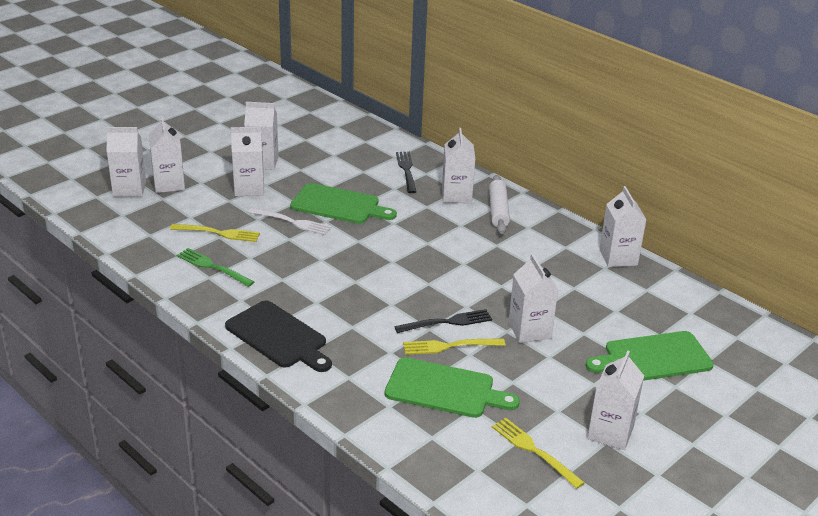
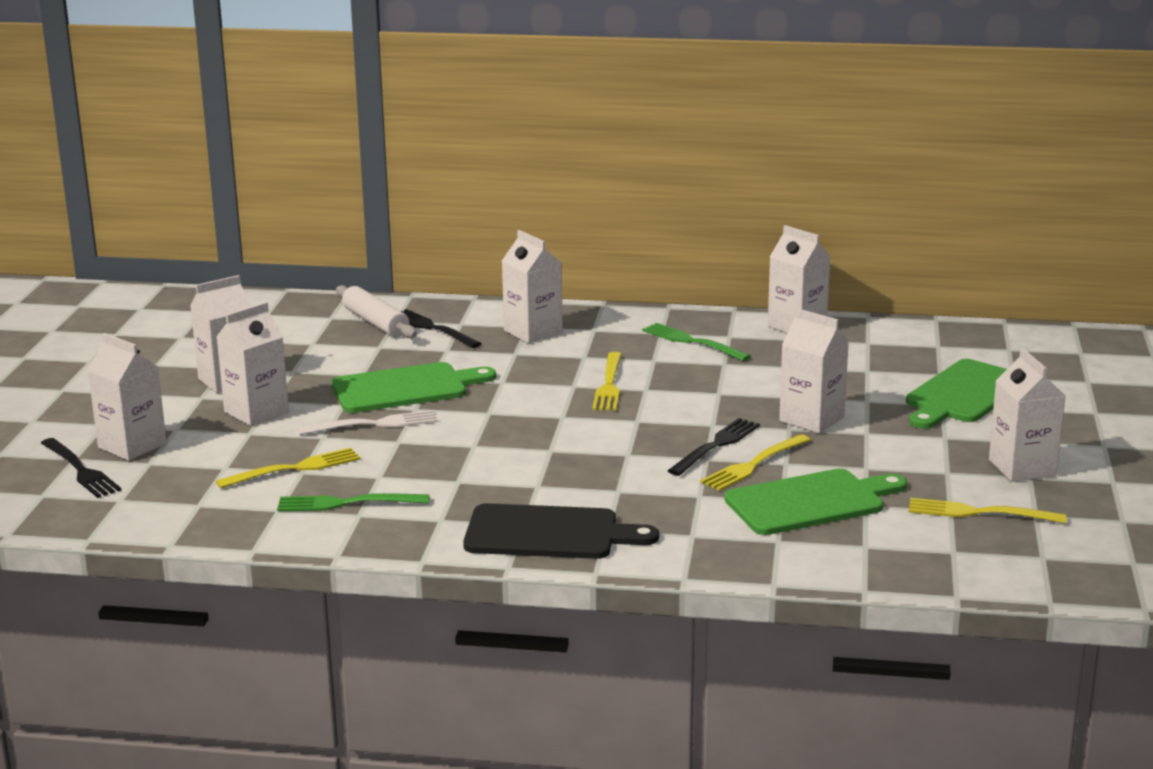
camera: 35 degrees left, 10 degrees down
(129, 189) = (80, 470): white carton -> black fork
(447, 251) = (609, 384): none -> yellow fork
(498, 210) = (604, 329): white rolling pin -> white rolling pin (376, 323)
(537, 242) = (692, 342): none -> green fork

